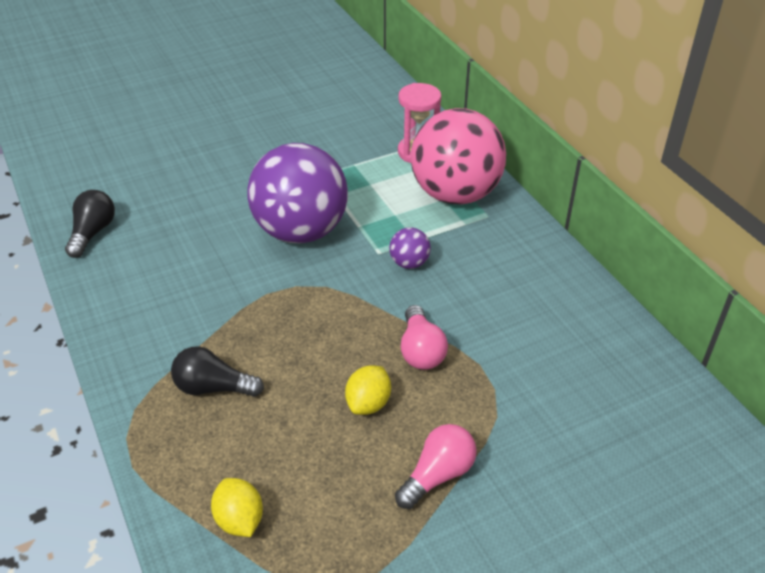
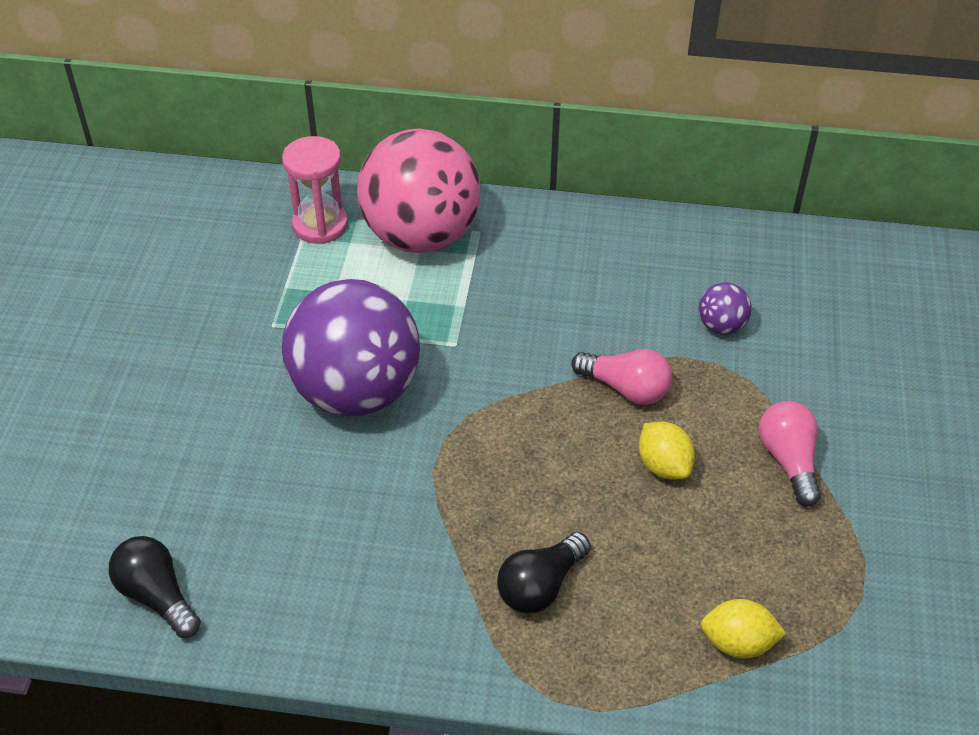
camera: 55 degrees left, 5 degrees up
(409, 263) = (493, 329): purple ball -> purple ball (721, 326)

